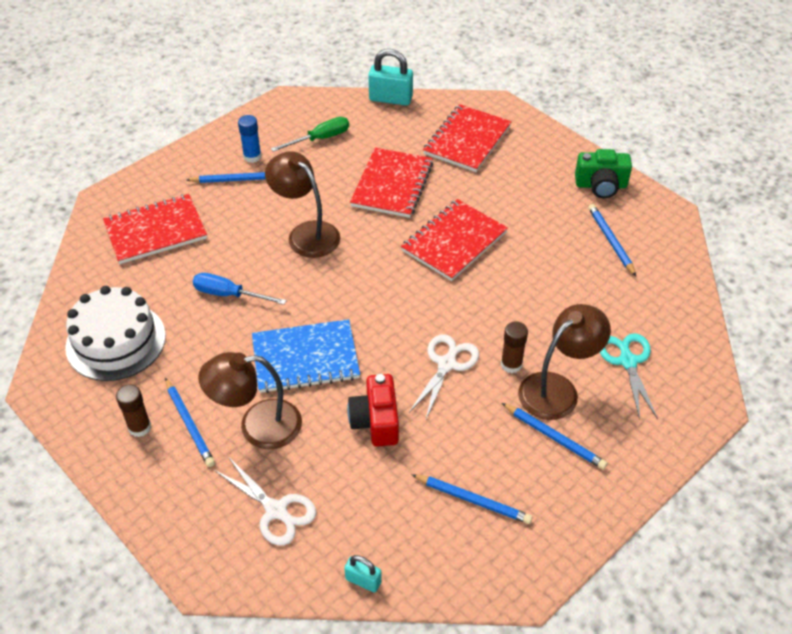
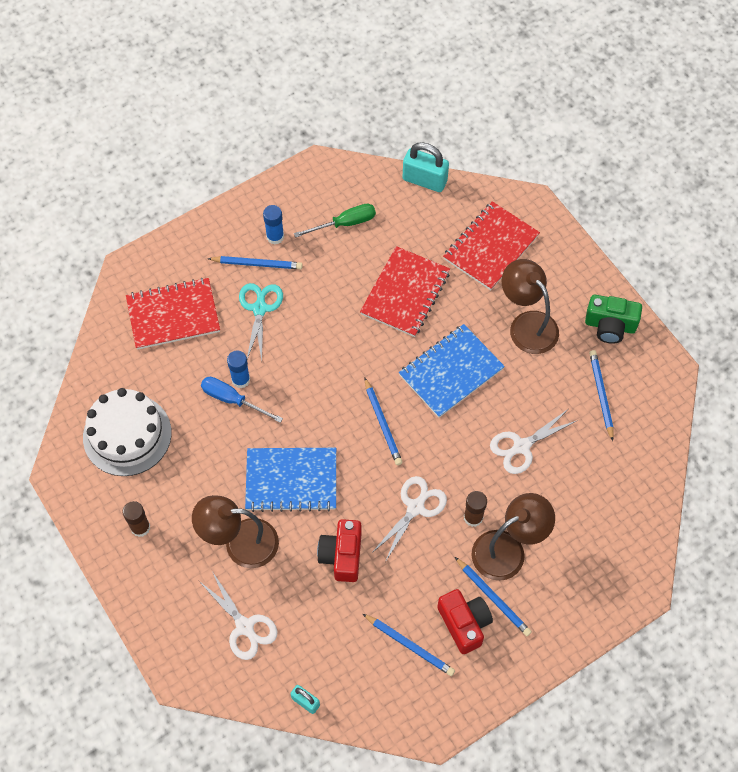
camera: 10 degrees right, 15 degrees up
(189, 424) = (182, 531): blue pencil -> blue pencil (382, 423)
(235, 276) = (241, 380): none -> blue glue stick
(306, 233) = (313, 340): brown lamp -> brown lamp (527, 324)
(454, 242) = (451, 372): red notebook -> blue notebook
(529, 468) = (464, 623): none -> red camera
(544, 295) = (521, 447): none -> white scissors
(627, 361) = (579, 531): turquoise scissors -> turquoise scissors (260, 308)

